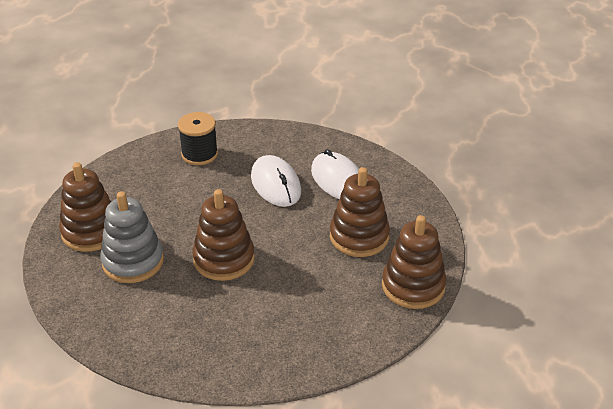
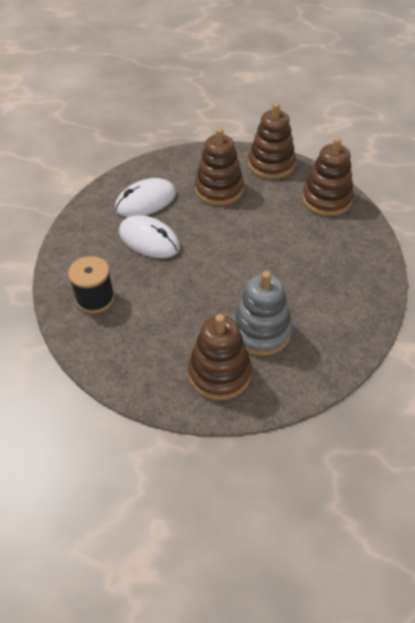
camera: 90 degrees left, 10 degrees up
(224, 259) = (252, 268): brown stacking toy -> brown stacking toy (326, 200)
(275, 184) = (149, 240): white mouse -> white mouse turned 60 degrees clockwise

